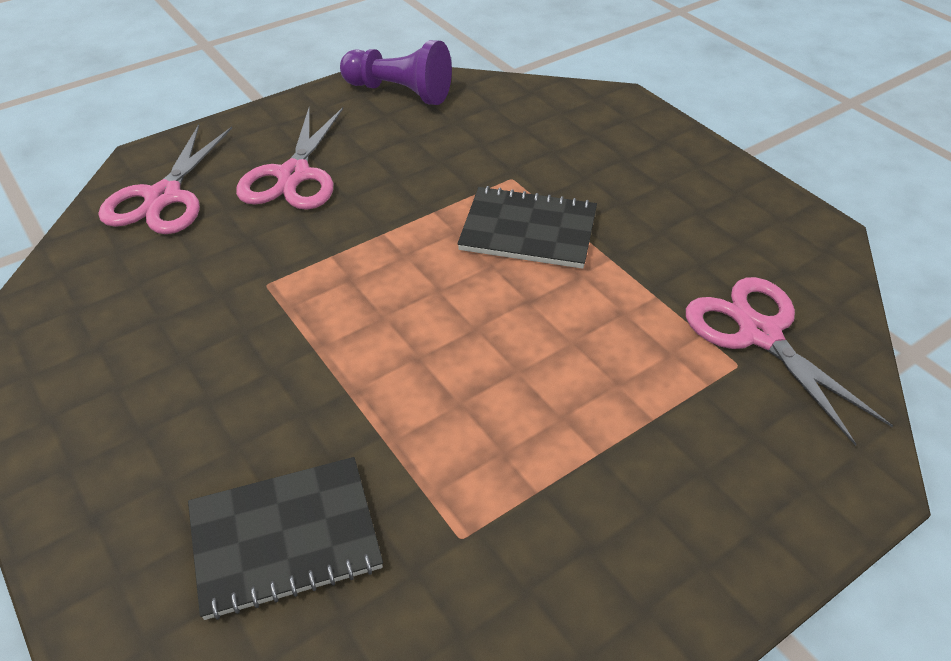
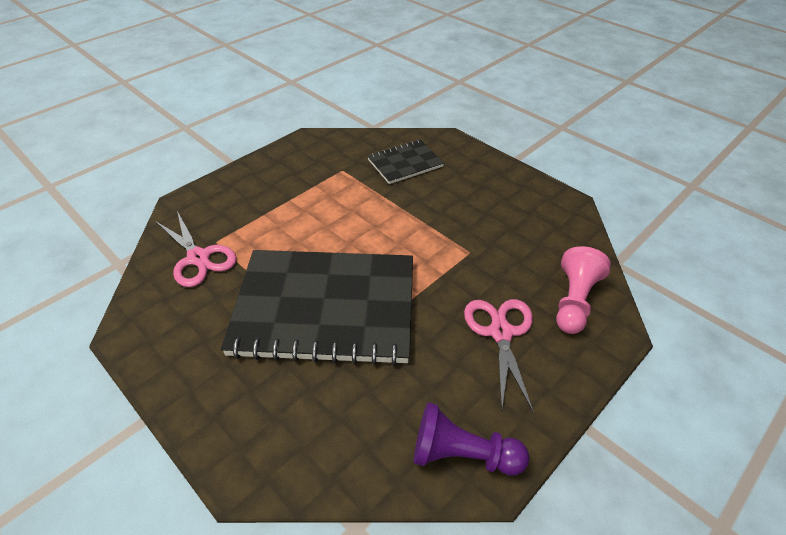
camera: 170 degrees right, 0 degrees up
(164, 197) = (574, 301): pink scissors -> pink pawn
(528, 230) = (325, 307): black notebook -> black notebook, size x2.10

